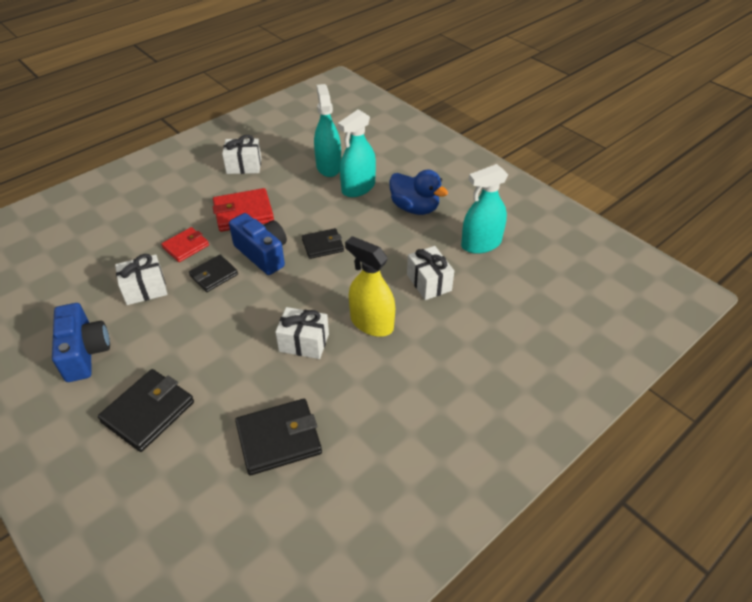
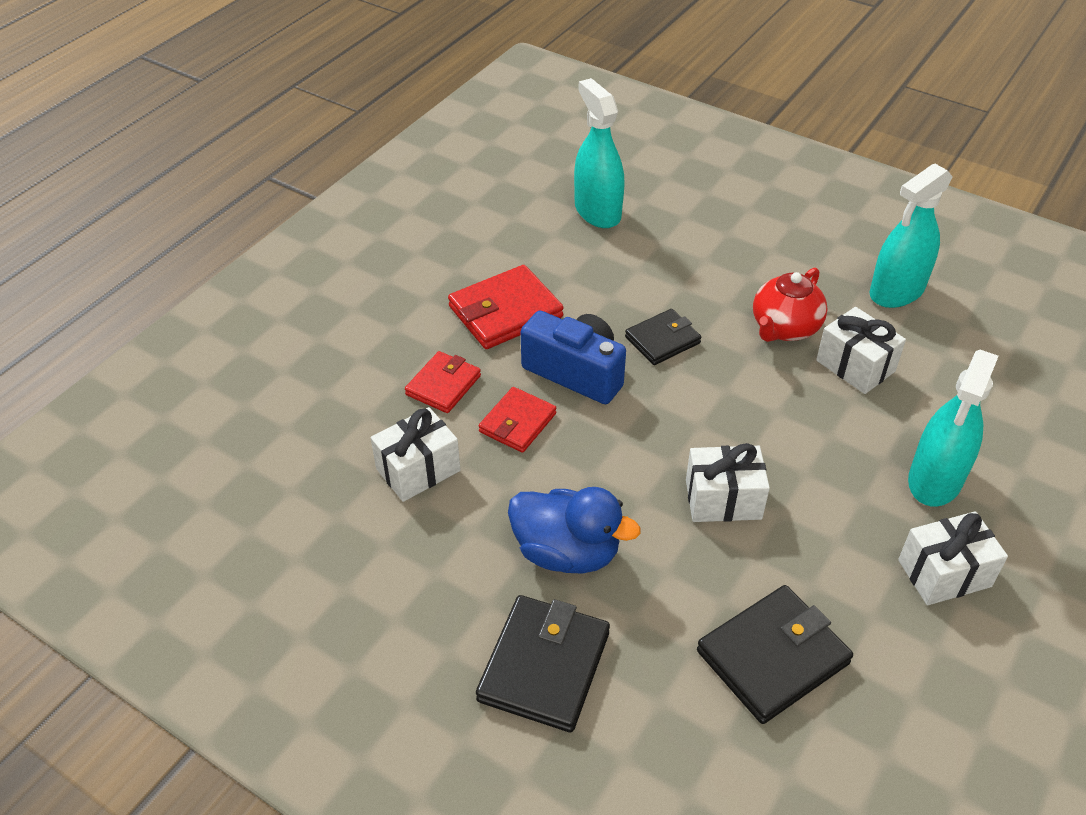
camera: 15 degrees left, 0 degrees up
(85, 353) = (380, 596): blue camera -> none
(214, 275) = (517, 423): black wallet -> red wallet
(244, 166) = (460, 234): white gift -> white gift (944, 573)
(358, 188) = (664, 237): turquoise spray bottle -> turquoise spray bottle (935, 480)
(371, 323) = (807, 446): yellow spray bottle -> none
(399, 252) = (784, 328): none -> red teapot
(415, 208) = (768, 254): blue duck -> blue duck (567, 552)

